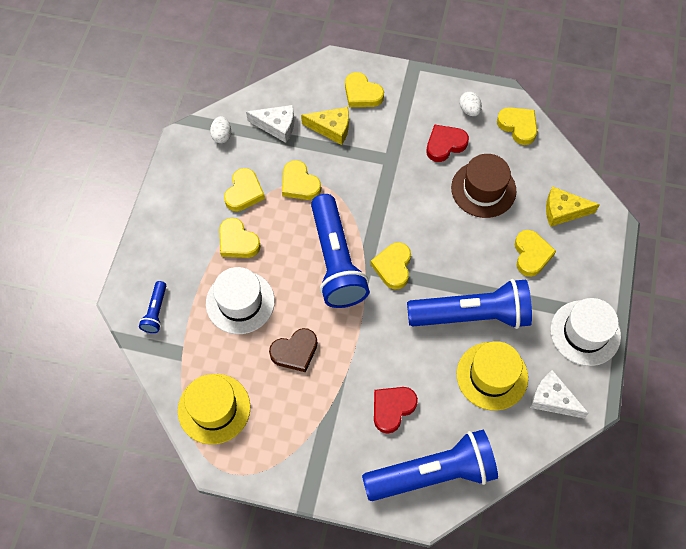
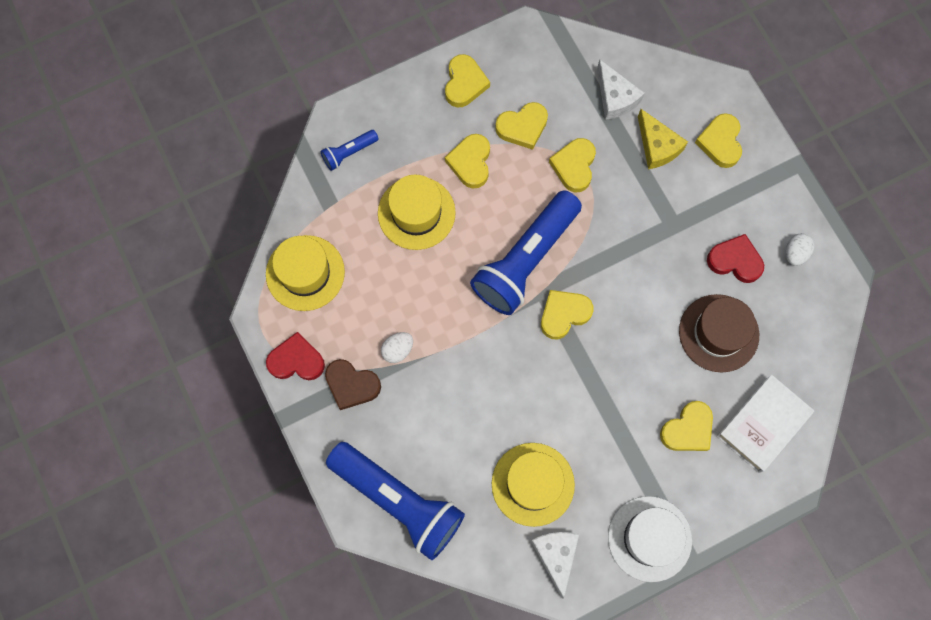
camera: 50 degrees right, 10 degrees up
(222, 135) = (561, 60): white egg -> white egg (397, 350)
(240, 302) = (416, 213): white hat -> yellow hat
(295, 352) = (410, 296): brown heart -> brown heart (351, 385)
(392, 408) = (428, 420): red heart -> red heart (296, 360)
(471, 315) = (577, 421): blue flashlight -> none
(518, 126) = (820, 313): yellow heart -> yellow heart (464, 83)
(563, 211) = (763, 425): yellow cheese -> white book

